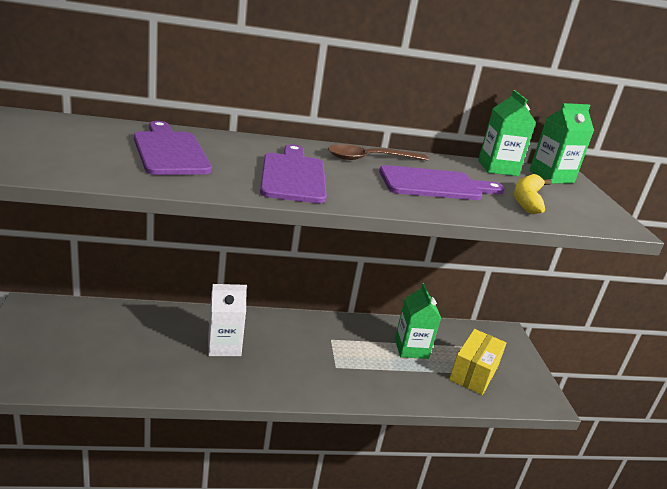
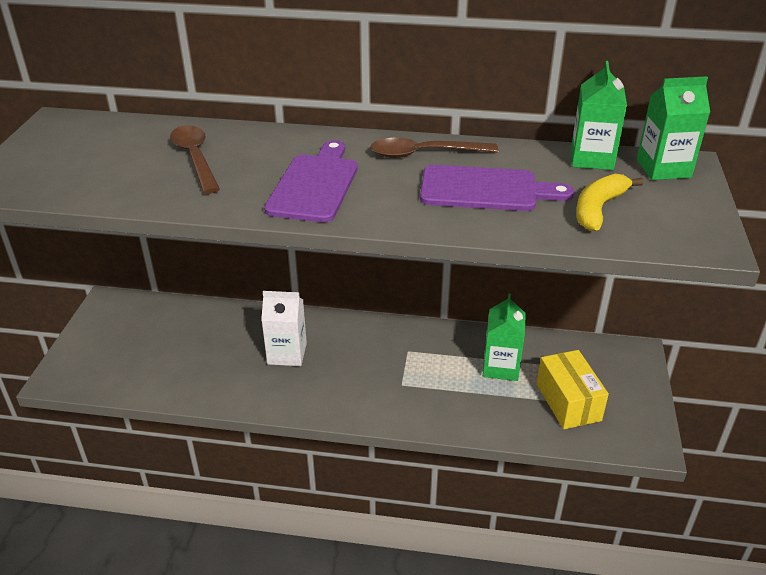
camera: 20 degrees right, 10 degrees up
(170, 151) = (195, 158): purple cutting board -> brown spoon
(473, 373) = (568, 402): yellow box -> yellow box turned 60 degrees counterclockwise

